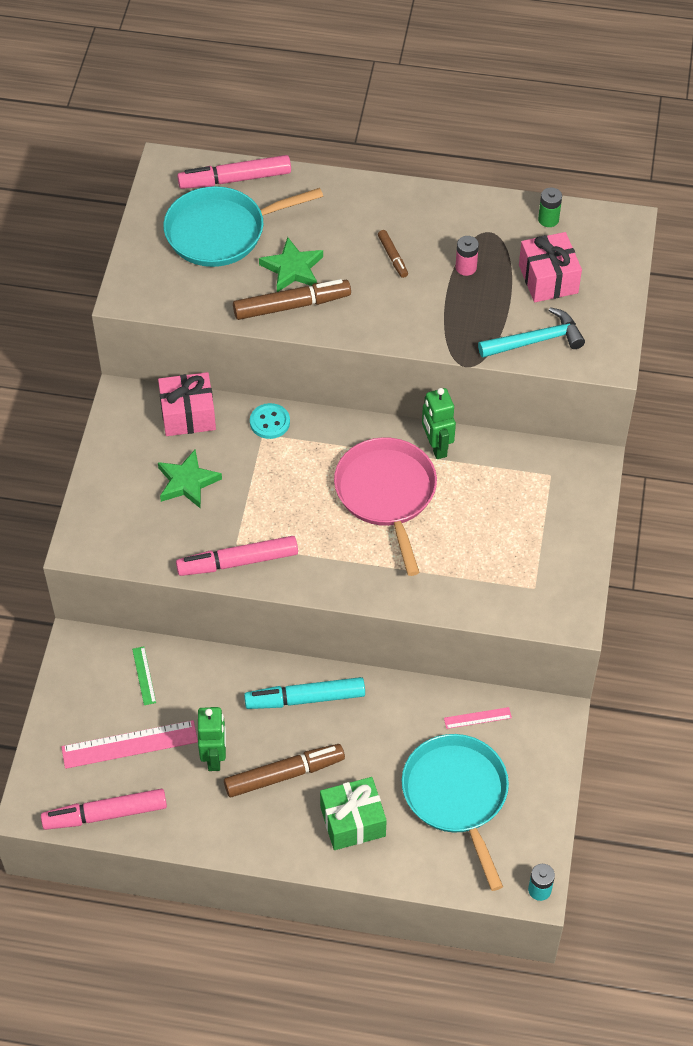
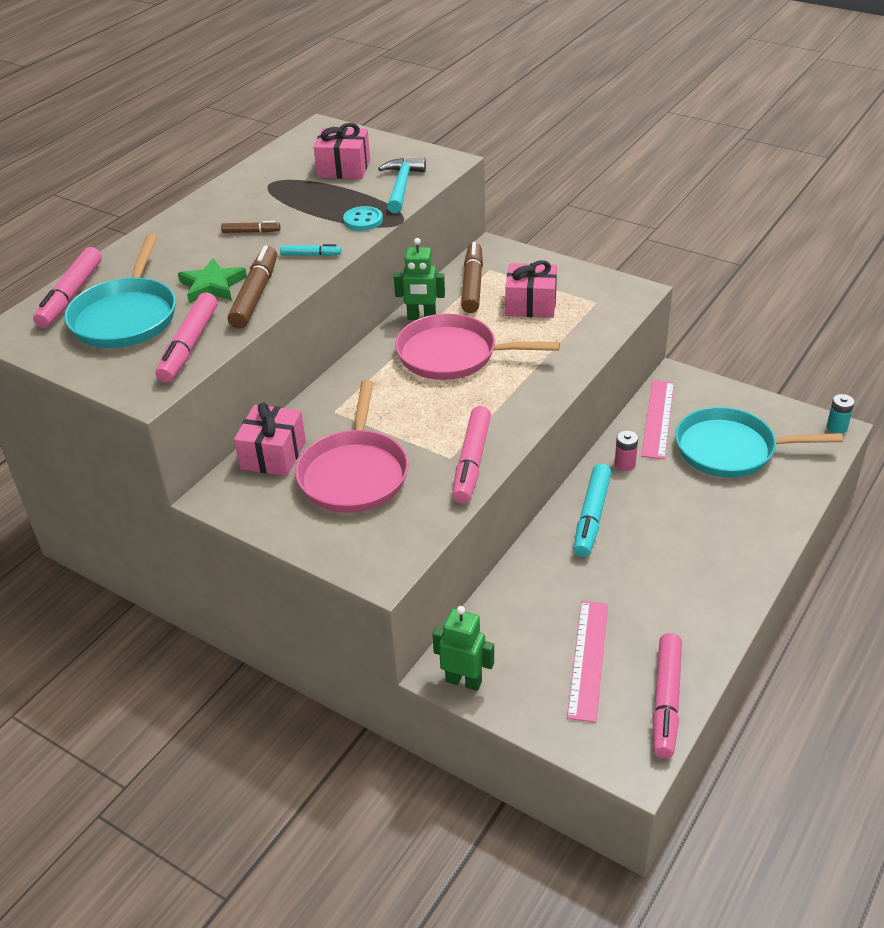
camera: 65 degrees left, 15 degrees down
(144, 675) = (510, 626): green ruler -> none
(187, 482) = (354, 474): green star -> pink pan
(200, 294) = (189, 345): none -> pink marker
(214, 757) = (630, 596): green robot -> green robot (464, 681)
(269, 422) = (323, 404): turquoise button -> turquoise button (363, 220)
(283, 774) = (669, 552): brown marker -> brown marker (472, 285)
(353, 821) = (736, 519): green gift -> none
(374, 318) = (310, 255): none -> turquoise marker
(466, 267) = (297, 201): pink battery -> pink battery (625, 464)
(477, 718) = (658, 418): pink ruler -> pink ruler, size x1.99
(502, 531) = (531, 304): none -> pink gift
(548, 219) = (283, 156): green battery -> none

